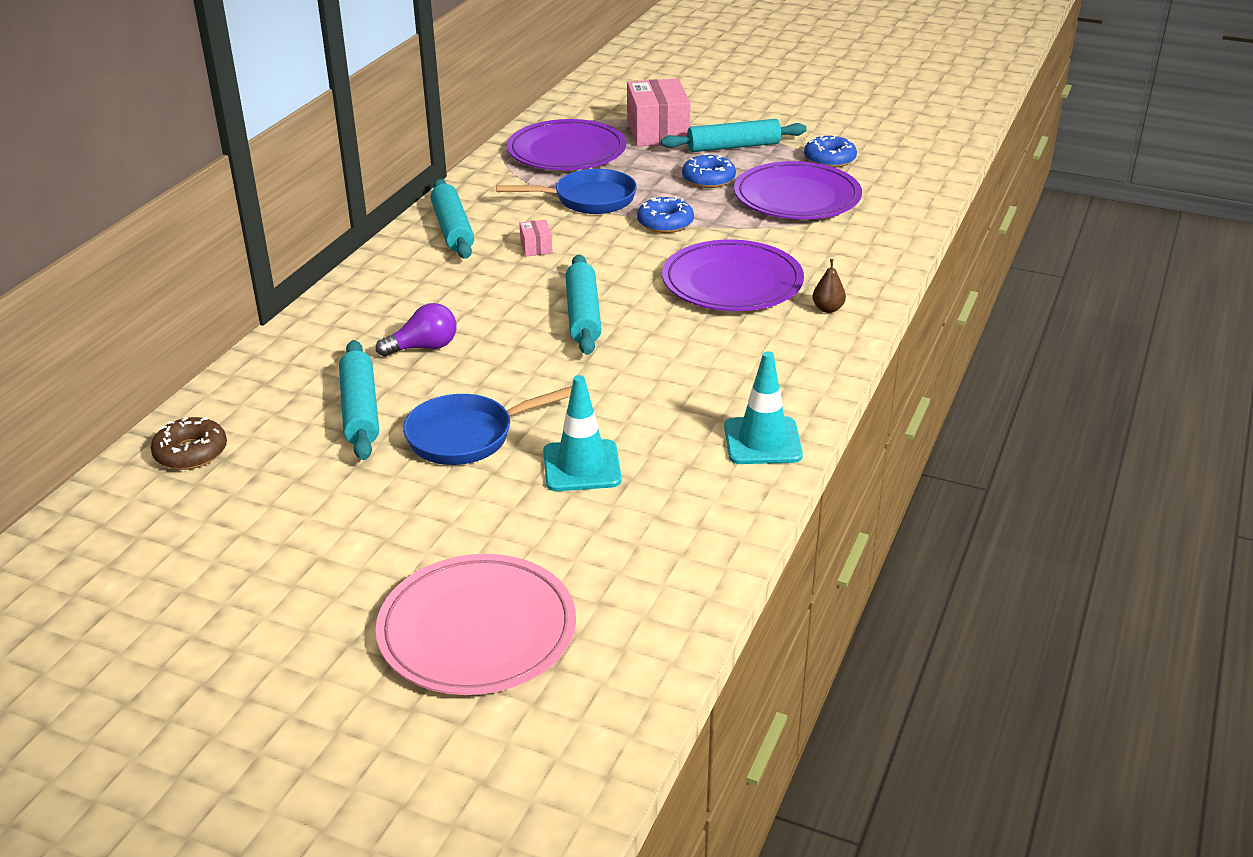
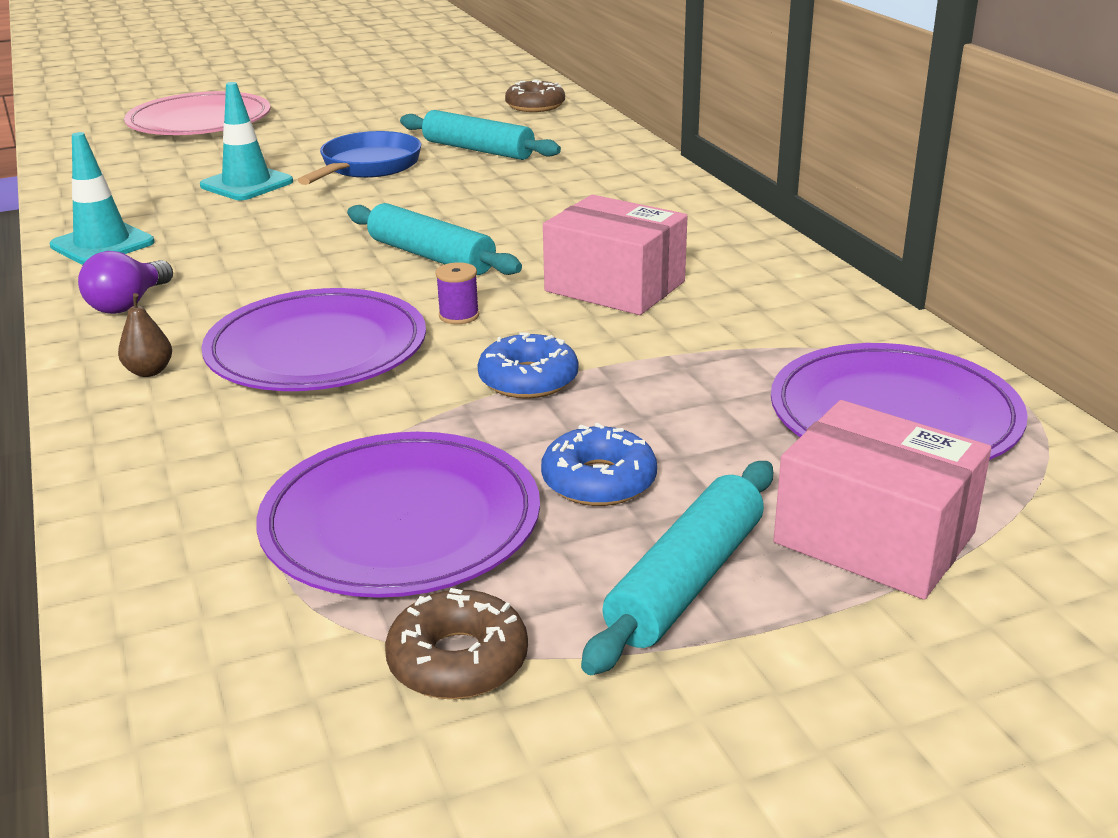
camera: 135 degrees right, 5 degrees down
(423, 347) = (520, 187): purple light bulb -> purple light bulb (128, 304)
(453, 229) = (742, 264): turquoise rolling pin -> none
(536, 247) = (615, 286): pink box -> pink box, size x2.26
(588, 199) = (689, 362): blue pan -> none
(637, 268) = (459, 315): none -> purple spool
(829, 159) = (458, 660): blue donut -> brown donut

